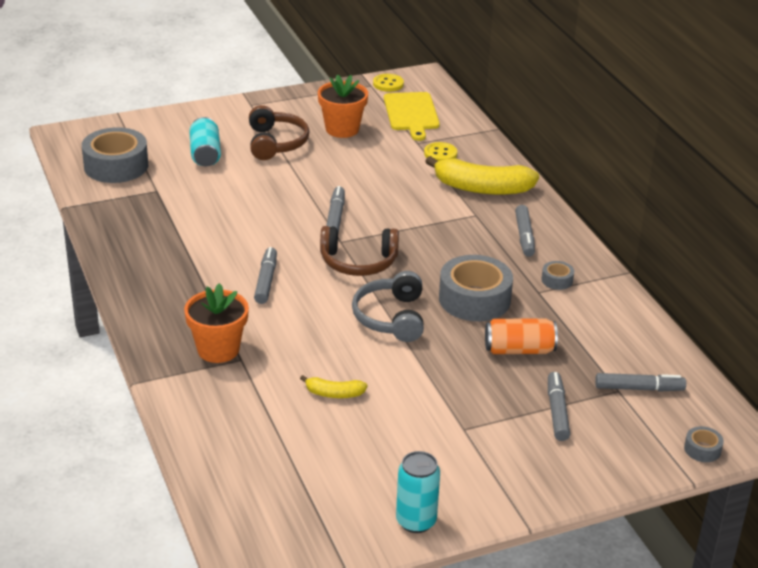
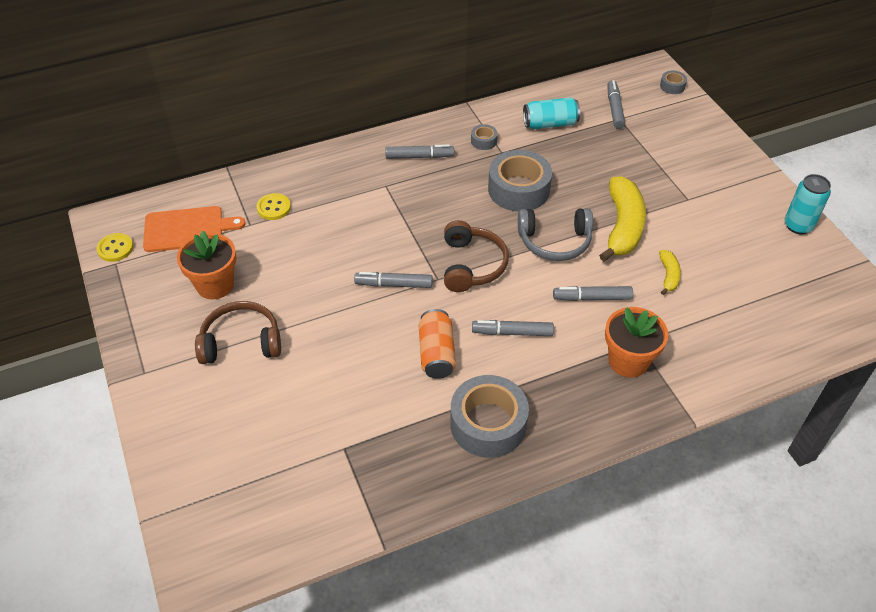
camera: 90 degrees left, 15 degrees up
(116, 166) = (285, 500): grey tape -> grey tape (488, 424)
(205, 154) = (262, 408): turquoise can -> turquoise can (550, 124)
(411, 113) = (187, 229): yellow cutting board -> orange cutting board
(482, 188) = (339, 180): yellow banana -> yellow banana (622, 227)
(519, 350) = (583, 166): orange can -> orange can (436, 353)
(557, 412) = (653, 150): grey marker -> grey marker (592, 298)

